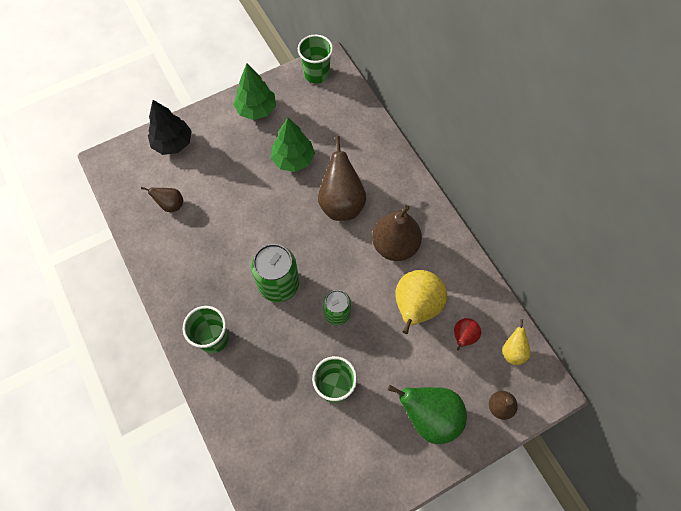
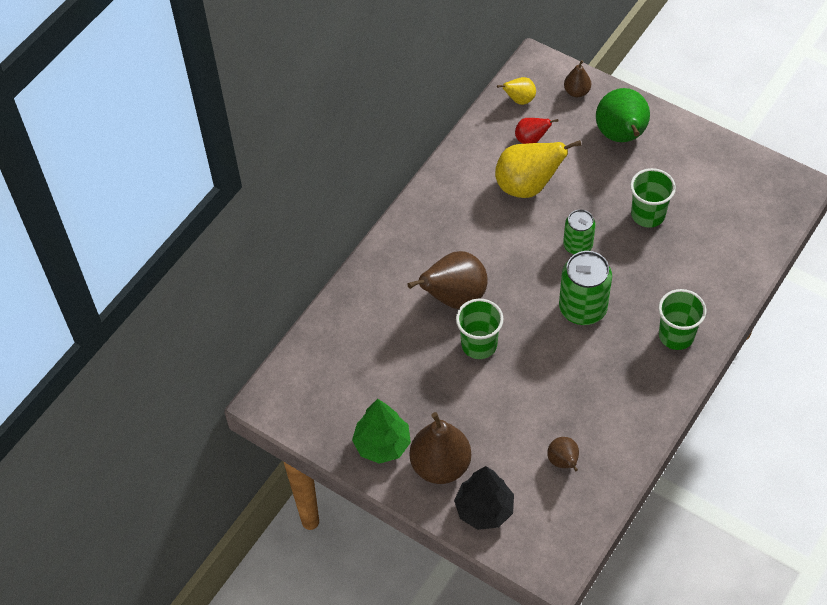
camera: 115 degrees left, 10 degrees down
(293, 159) = (428, 370): green tree -> none
(316, 74) = (292, 406): green cup -> green cup (479, 345)
(395, 245) = (473, 230): brown pear -> brown pear (440, 465)

